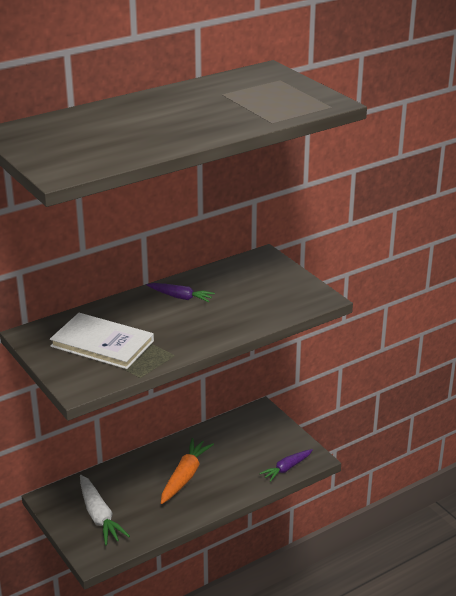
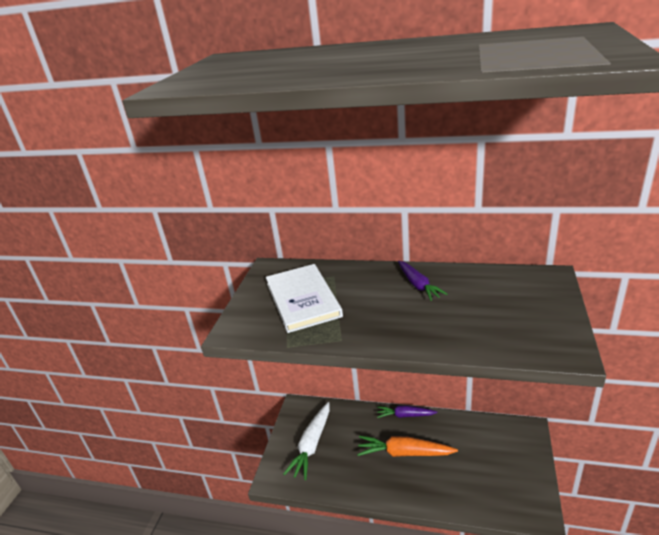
camera: 50 degrees right, 0 degrees up
(185, 476) = (404, 453): orange carrot -> orange carrot turned 150 degrees counterclockwise
(286, 468) = (500, 506): purple carrot -> purple carrot (405, 415)

